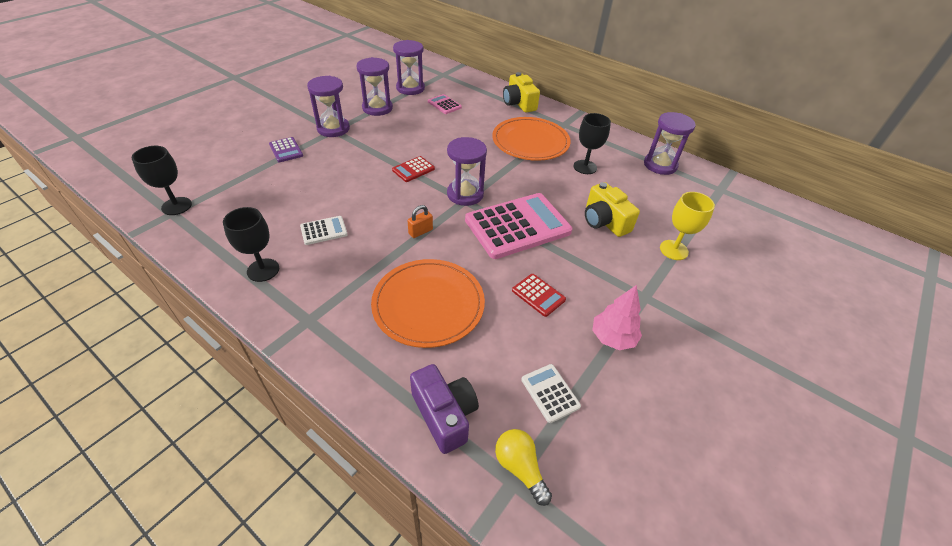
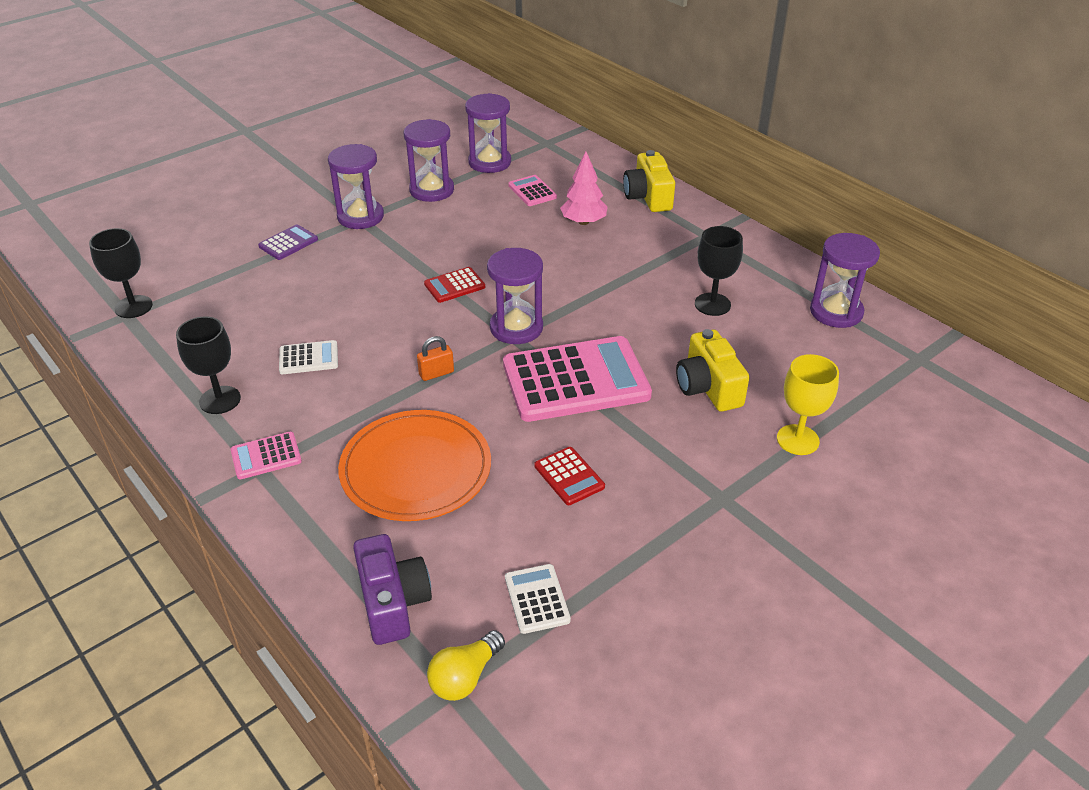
camera: 15 degrees right, 5 degrees down
(286, 150) = (288, 243): purple calculator -> purple calculator turned 120 degrees counterclockwise
(311, 310) = (266, 456): none -> pink calculator
(520, 468) = (465, 677): yellow light bulb -> yellow light bulb turned 120 degrees counterclockwise
(530, 142) = (643, 259): orange plate -> none
(612, 338) = (651, 545): pink tree -> pink tree (583, 222)

